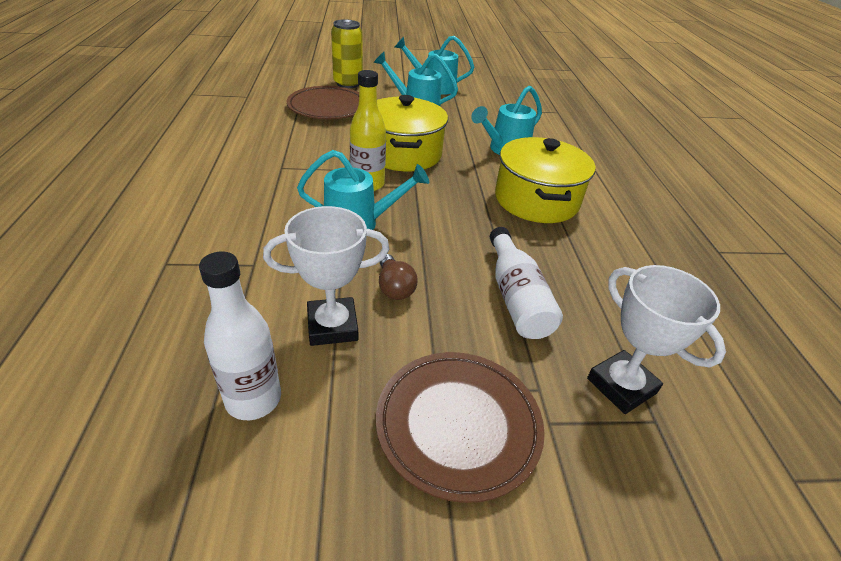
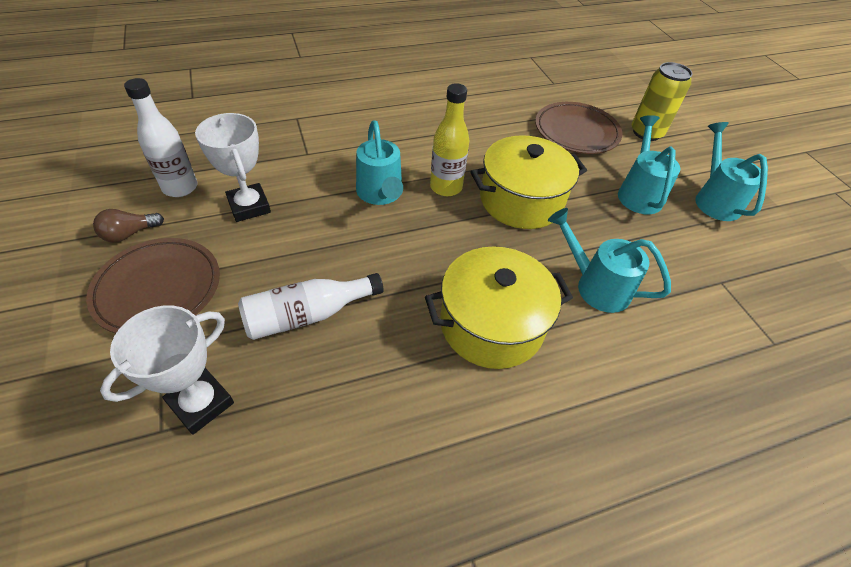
camera: 75 degrees right, 10 degrees up
(394, 287) = (300, 231): brown light bulb -> brown light bulb (129, 234)

